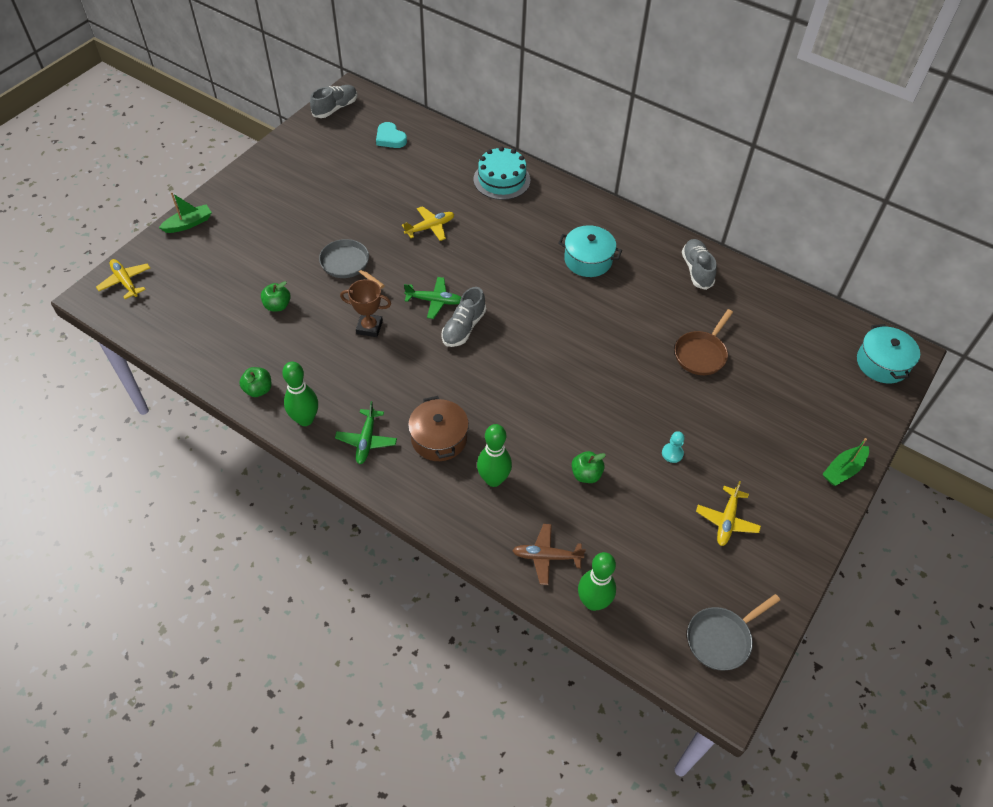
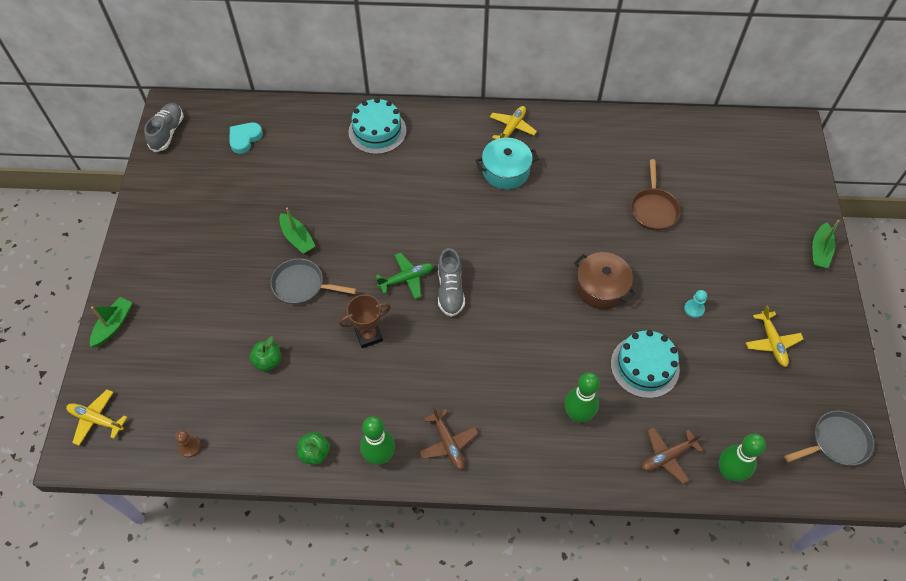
camera: 30 degrees left, 5 degrees up
(173, 335) = (190, 447): none -> brown pawn
(366, 440) = (448, 443): green plane -> brown plane
(372, 229) = (297, 238): none -> green boat
(390, 138) = (244, 138): turquoise heart -> turquoise heart turned 105 degrees clockwise
(430, 227) = (349, 209): yellow plane -> yellow plane (512, 128)
(439, 438) = (507, 404): brown pot -> brown pot (601, 288)
(586, 474) = (644, 366): green apple -> turquoise cake
(696, 270) = (597, 135): grey shoe -> none
(721, 638) = (836, 442): grey pan -> grey pan turned 135 degrees counterclockwise
(882, 363) = (784, 145): turquoise pot -> none

